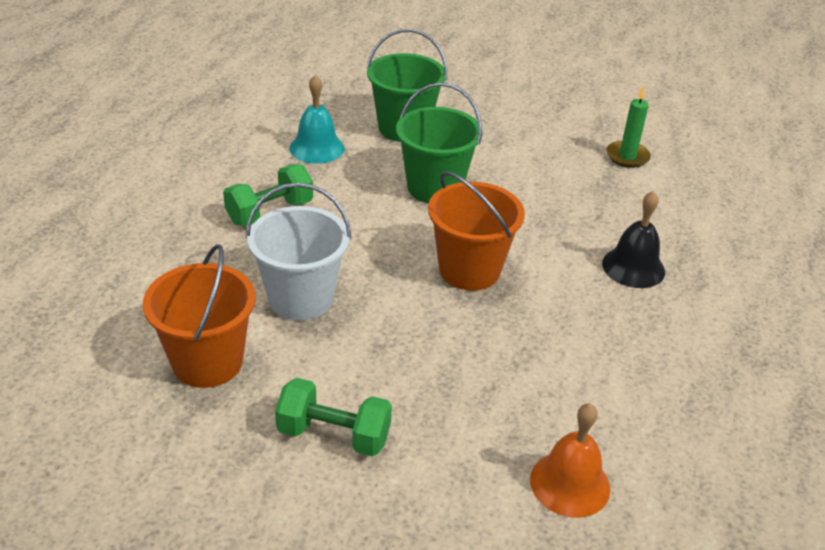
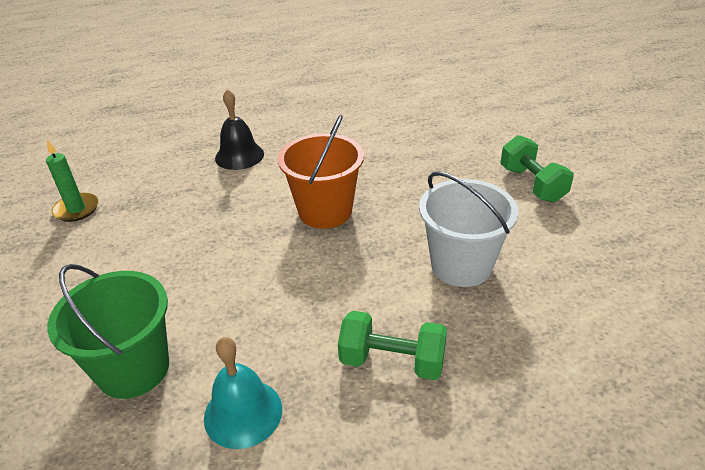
camera: 125 degrees left, 0 degrees up
(207, 362) = (575, 264): orange bucket -> none
(434, 187) = (233, 283): green bucket -> none
(570, 484) = (442, 114): orange bell -> none

